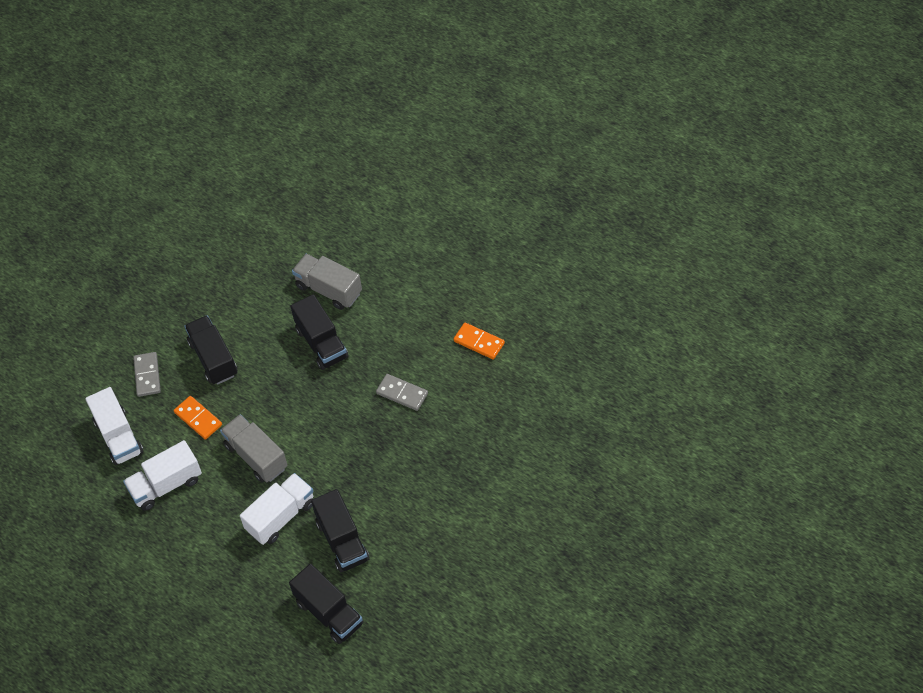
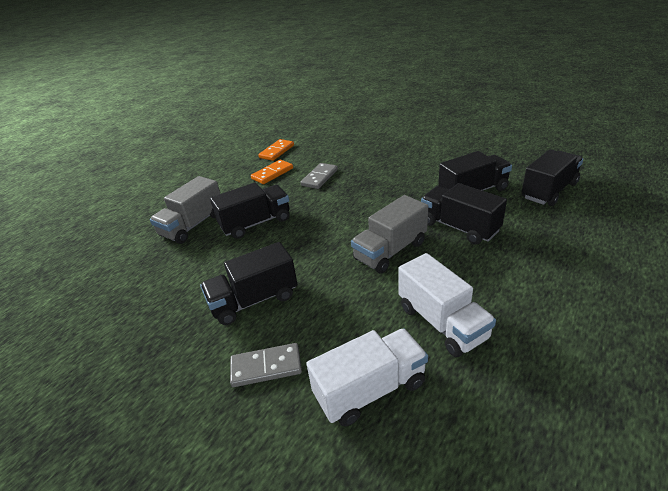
camera: 90 degrees left, 20 degrees down
(198, 419) = (341, 303): orange domino -> orange domino (272, 173)
(281, 516) = (459, 227): white truck -> black truck

